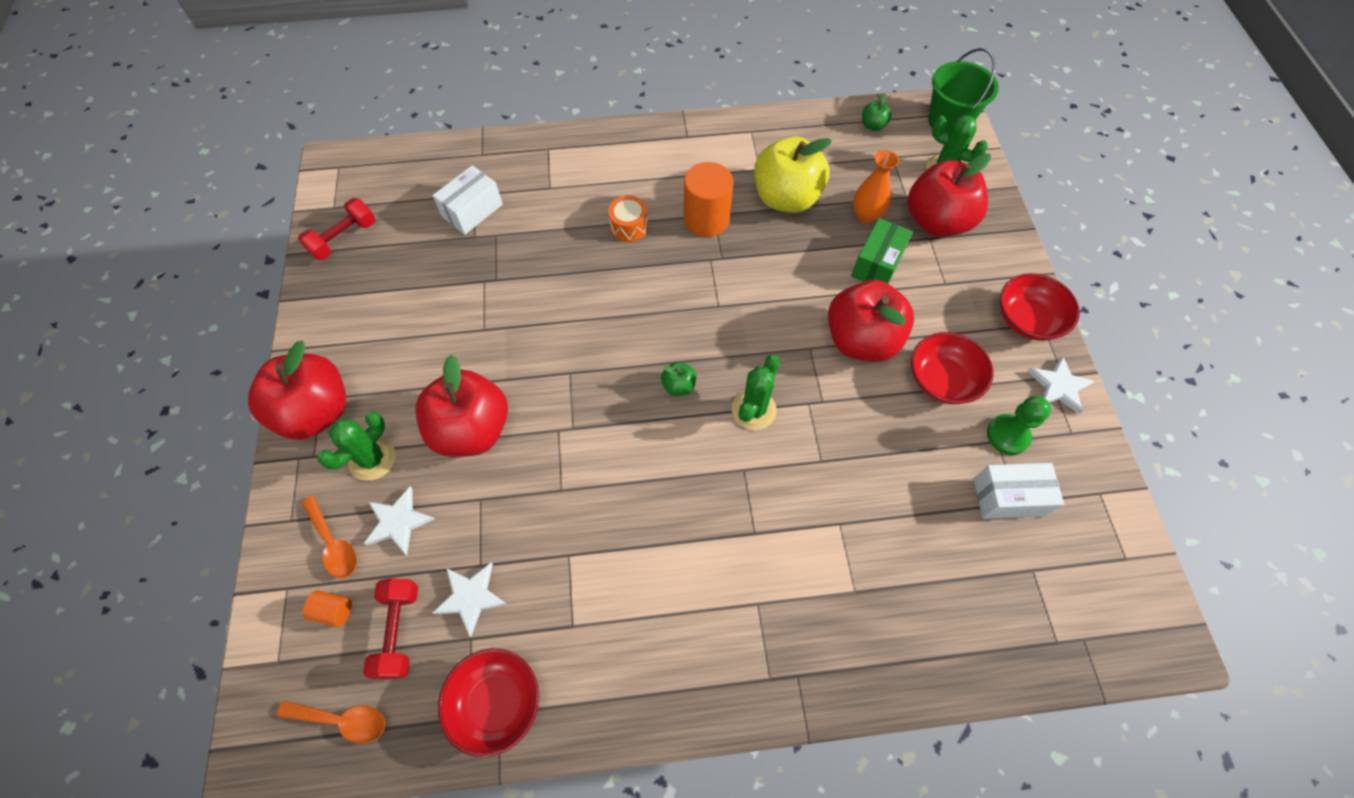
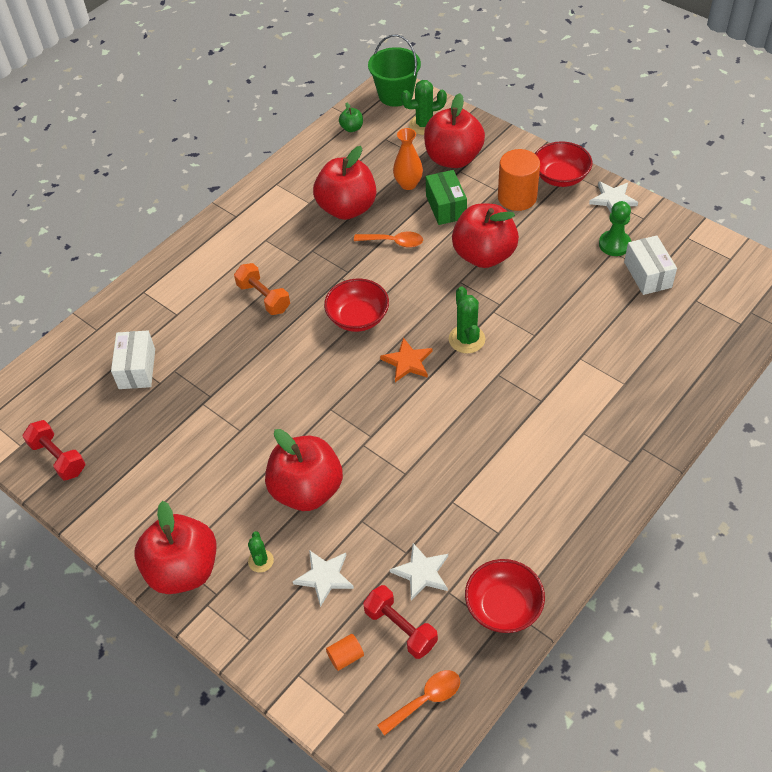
camera: 40 degrees left, 10 degrees down
(333, 543) = (297, 625): orange spoon -> orange spoon (394, 242)
(344, 238) = (58, 458): red dumbbell -> red dumbbell turned 45 degrees counterclockwise
(372, 459) = (261, 561): green cactus -> green cactus, size x0.61
(629, 226) = (264, 297): orange drum -> orange dumbbell
(678, 386) = (407, 362): green apple -> orange star
(706, 219) = (310, 256): orange cylinder -> orange cylinder (517, 197)
(786, 198) = (347, 208): yellow apple -> red apple
(942, 380) = (551, 242): red bowl -> red bowl (358, 317)
(1008, 497) = (647, 275): white box -> white box turned 60 degrees counterclockwise

